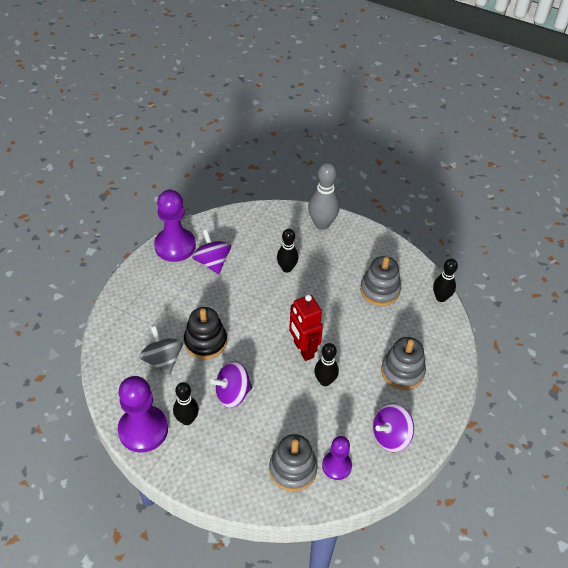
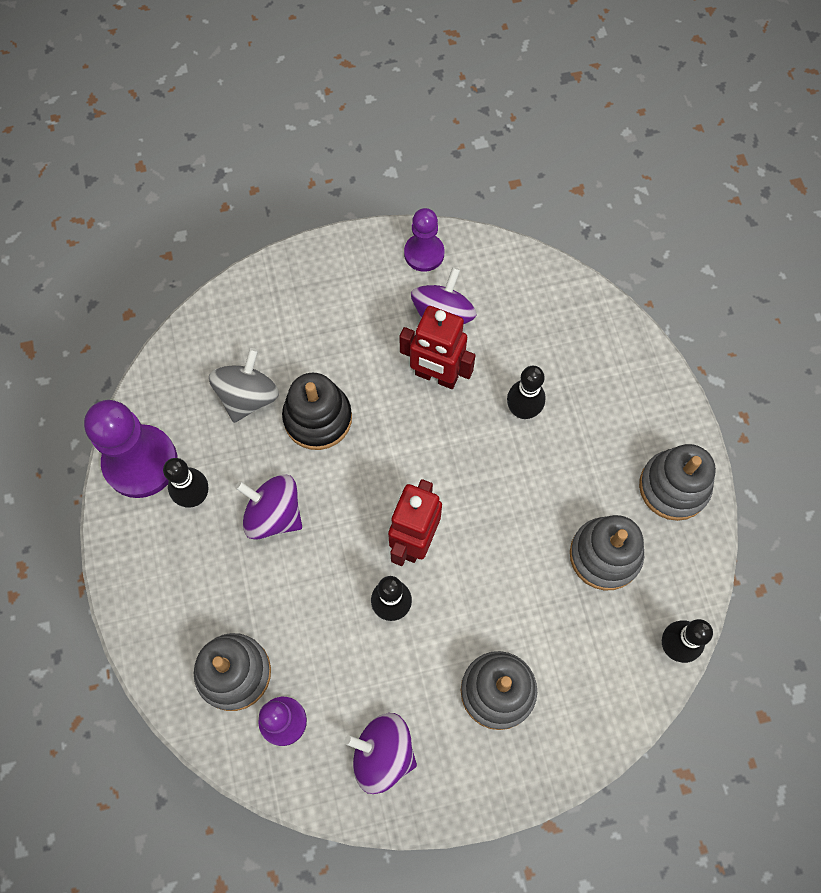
camera: 50 degrees right, 20 degrees up
(175, 246) = (424, 253): purple pawn -> purple pawn, size x0.59
(237, 285) = (436, 376): none -> red robot
(322, 224) = (644, 388): grey bowling pin -> none
(374, 247) = (673, 487): none -> grey stacking toy

